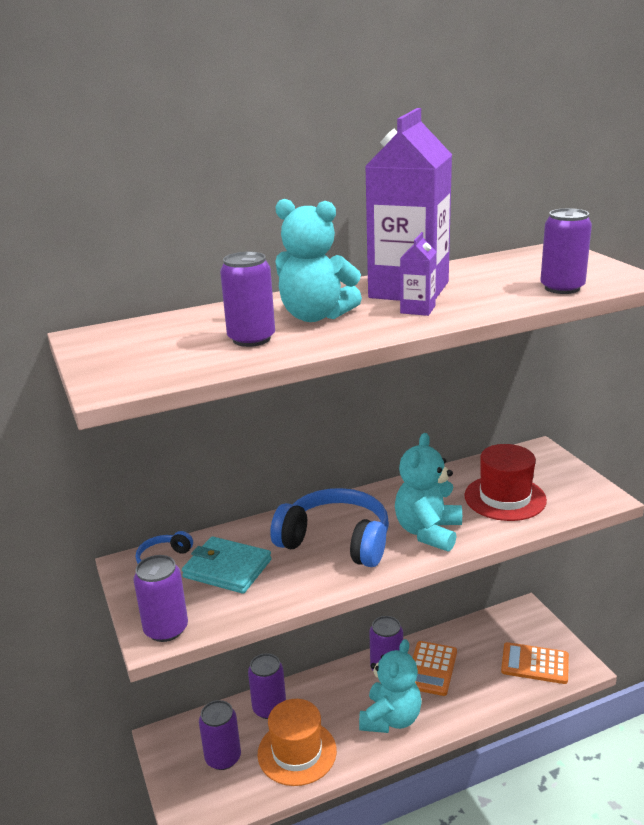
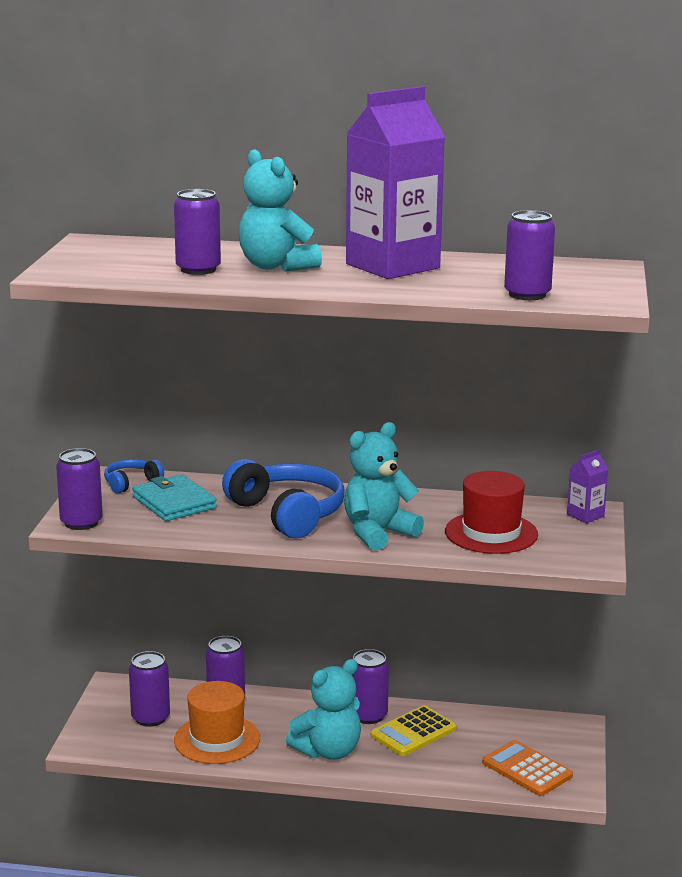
camera: 30 degrees right, 5 degrees down
(418, 309) = (366, 280): purple carton -> purple carton (585, 515)
(431, 668) = (413, 732): orange calculator -> yellow calculator

